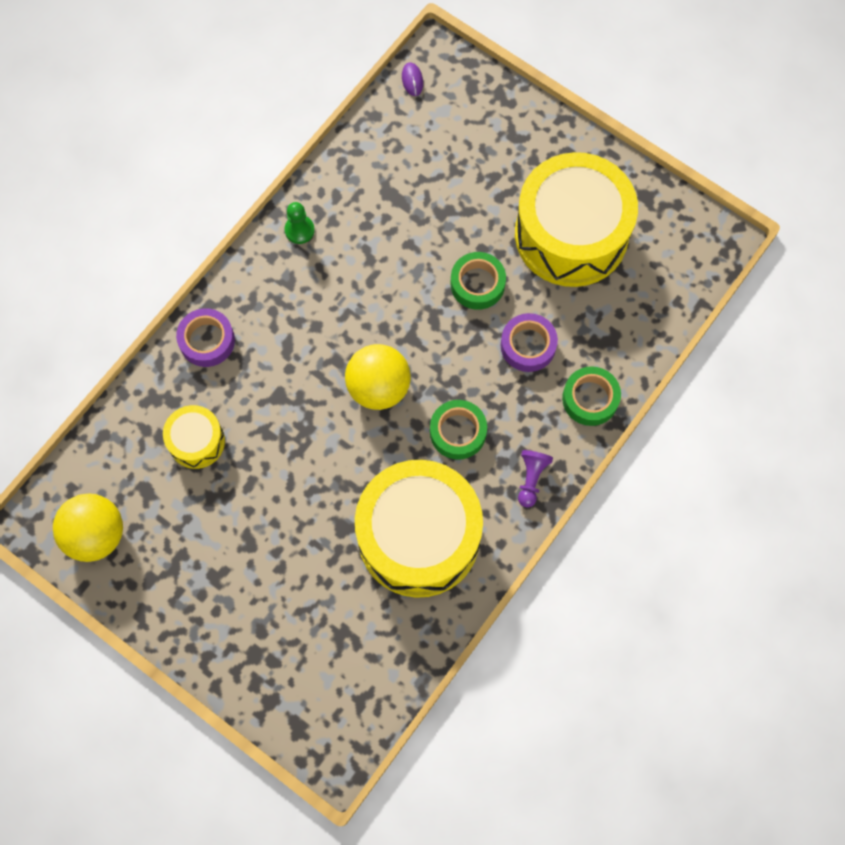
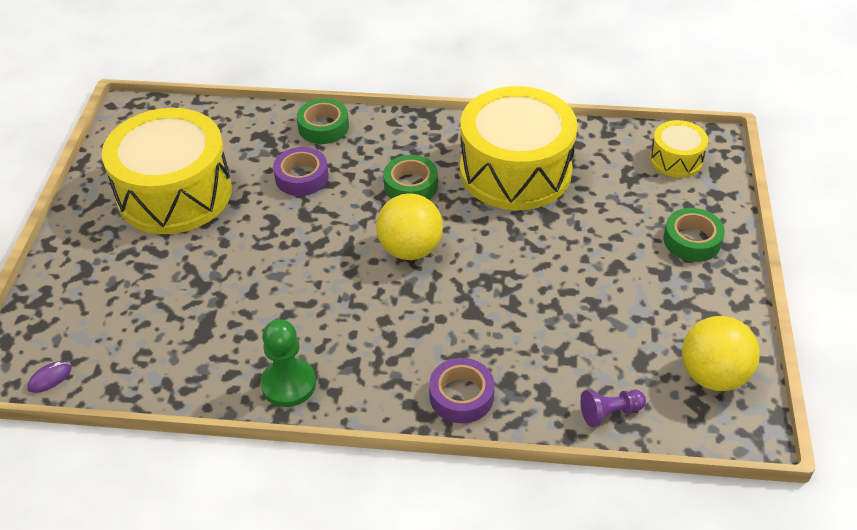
camera: 120 degrees left, 25 degrees down
(196, 441) = (564, 349): yellow drum -> yellow drum (676, 159)
(299, 230) = (288, 384): green pawn -> green pawn, size x1.55
(477, 284) = (263, 230): green tape -> green tape (692, 240)
(531, 479) = (415, 132): purple pawn -> purple pawn (610, 412)

